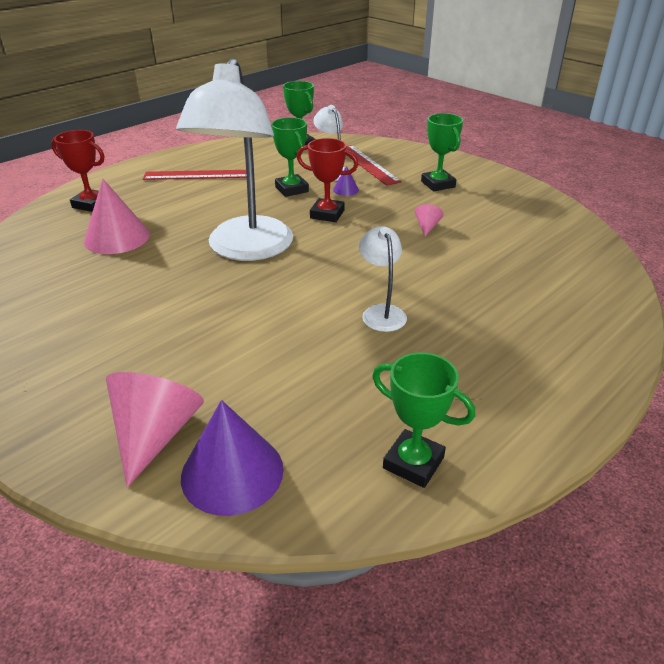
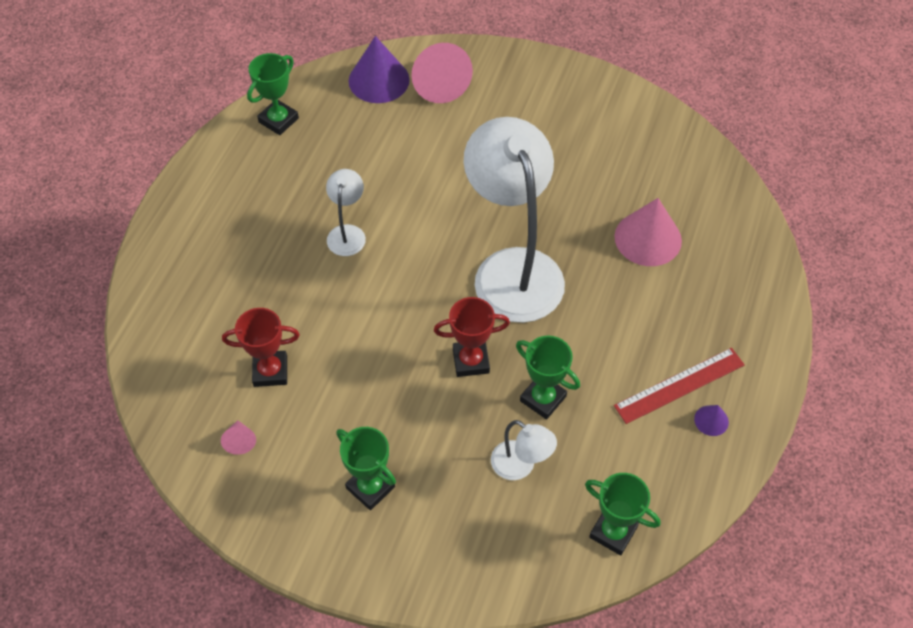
camera: 155 degrees right, 20 degrees up
(91, 204) = (732, 278): red trophy -> red trophy (270, 371)
(346, 190) = (478, 424): purple cone -> purple cone (711, 420)
(368, 164) = (484, 508): red ruler -> none
(381, 312) = (347, 233): white lamp -> white lamp turned 135 degrees counterclockwise
(413, 462) = (278, 120): green trophy -> green trophy turned 60 degrees counterclockwise
(427, 227) = (352, 379): pink cone -> pink cone (240, 441)

